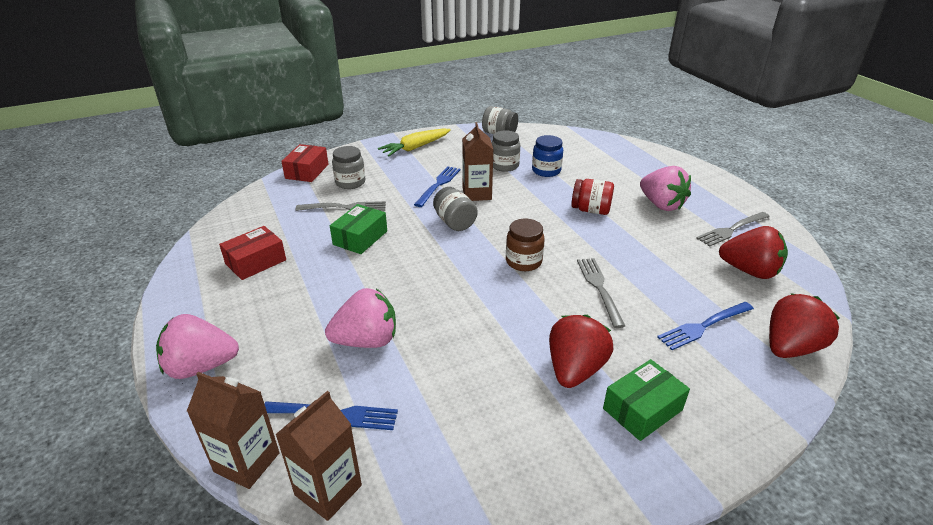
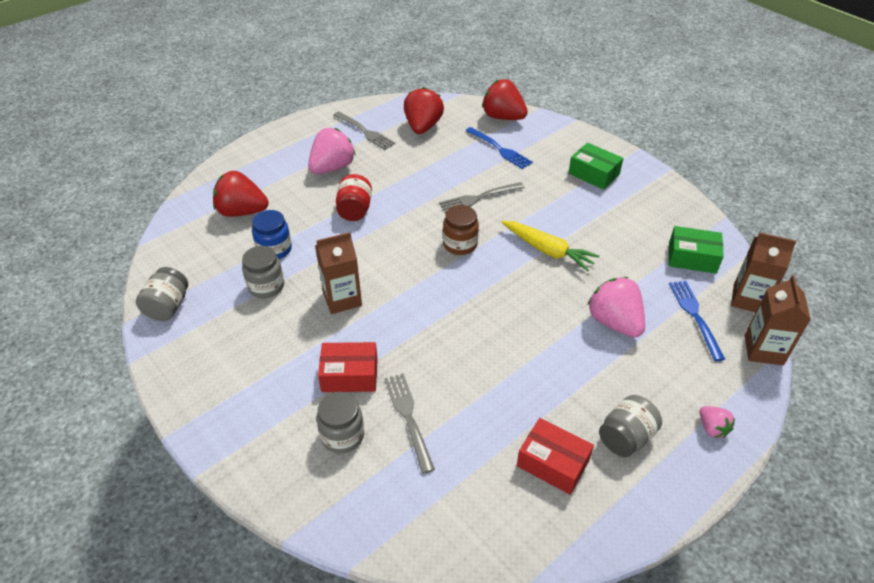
camera: 105 degrees left, 10 degrees up
(201, 367) = (712, 428): pink strawberry -> pink strawberry, size x0.52
(307, 171) = (319, 508): red box -> red box (349, 375)
(360, 238) = (468, 379): green box -> green box (692, 258)
(415, 148) = (221, 390): yellow carrot -> yellow carrot (548, 250)
(438, 185) = (328, 338): blue fork -> none
(455, 222) = (409, 305): grey jar -> grey jar (626, 437)
(575, 369) = (576, 204): red strawberry -> red strawberry (242, 212)

